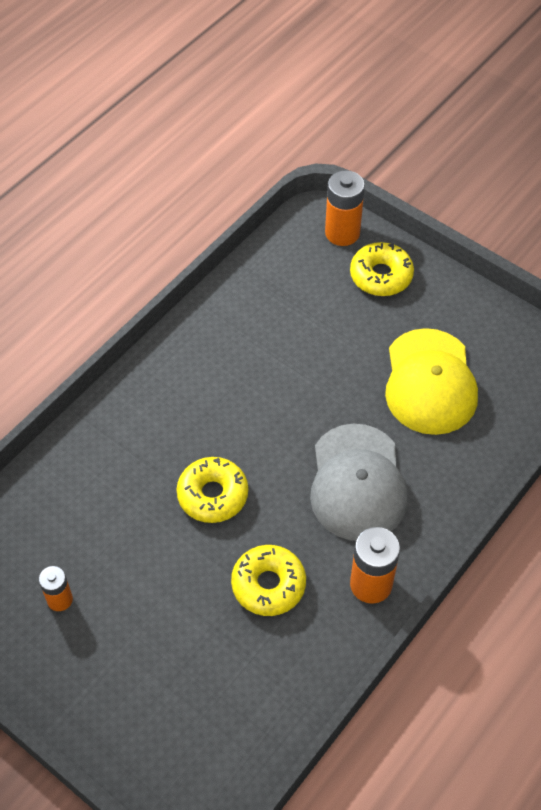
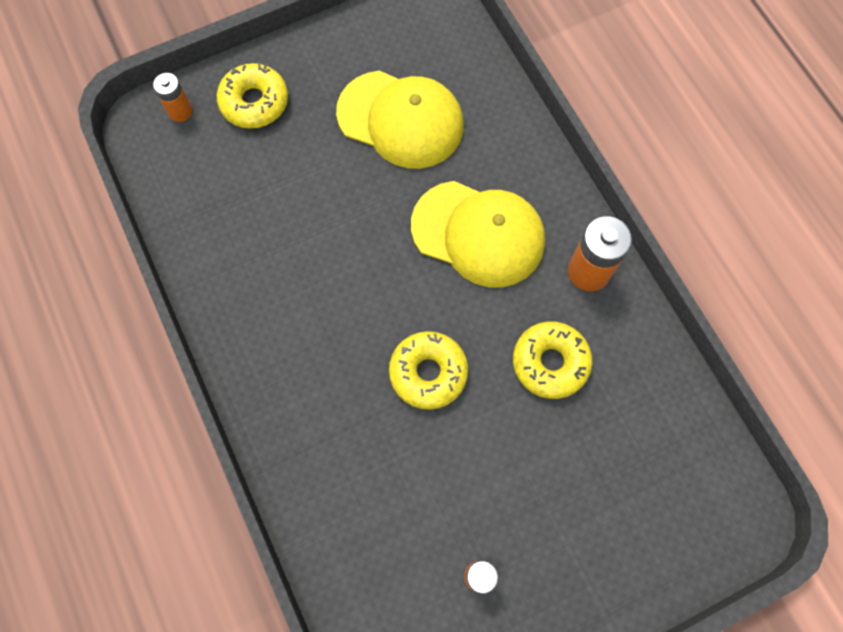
camera: 65 degrees left, 15 degrees up
(342, 233) = (180, 111): orange battery -> orange battery, size x0.60
(357, 483) = (478, 234): grey cap -> yellow cap

